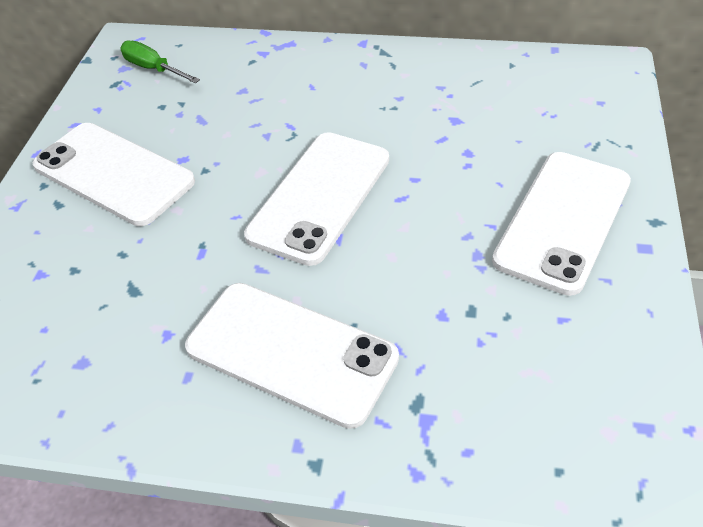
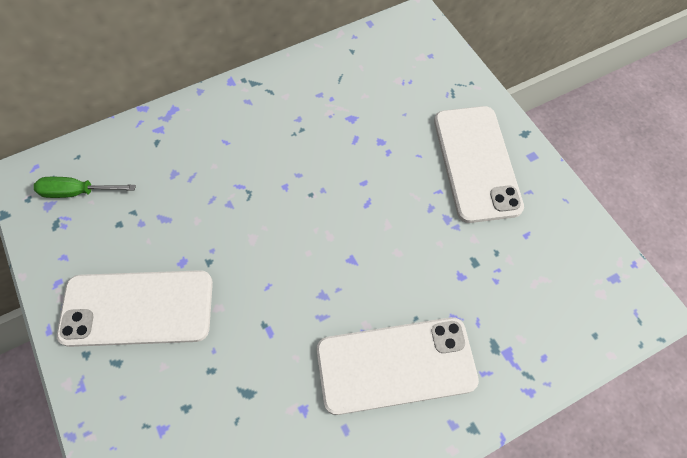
camera: 40 degrees left, 15 degrees up
(320, 196) = (313, 234): white phone -> none

